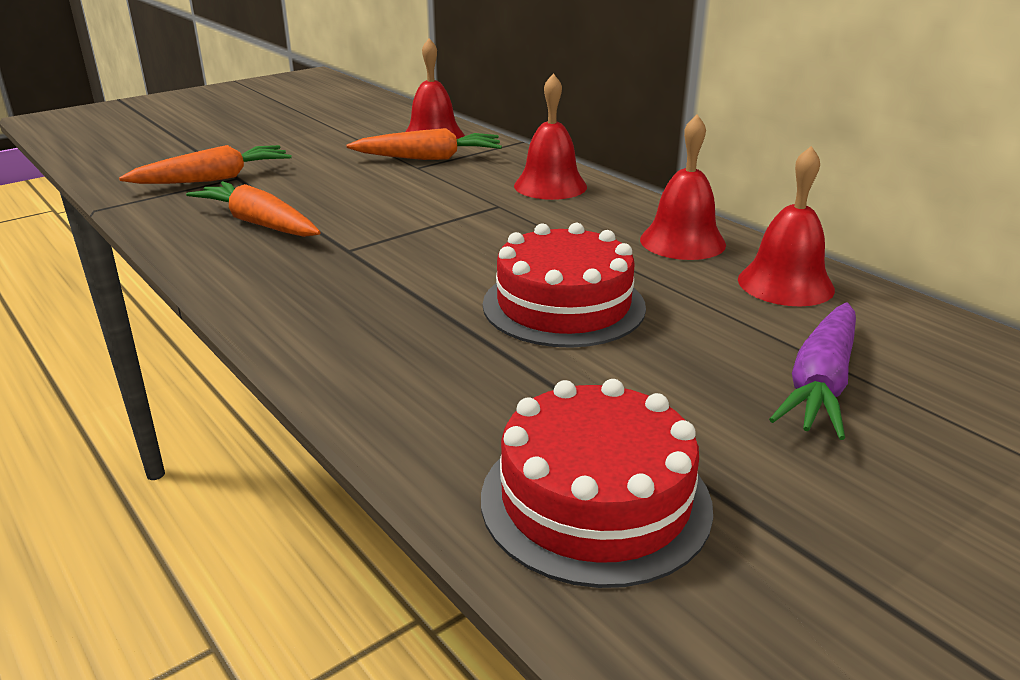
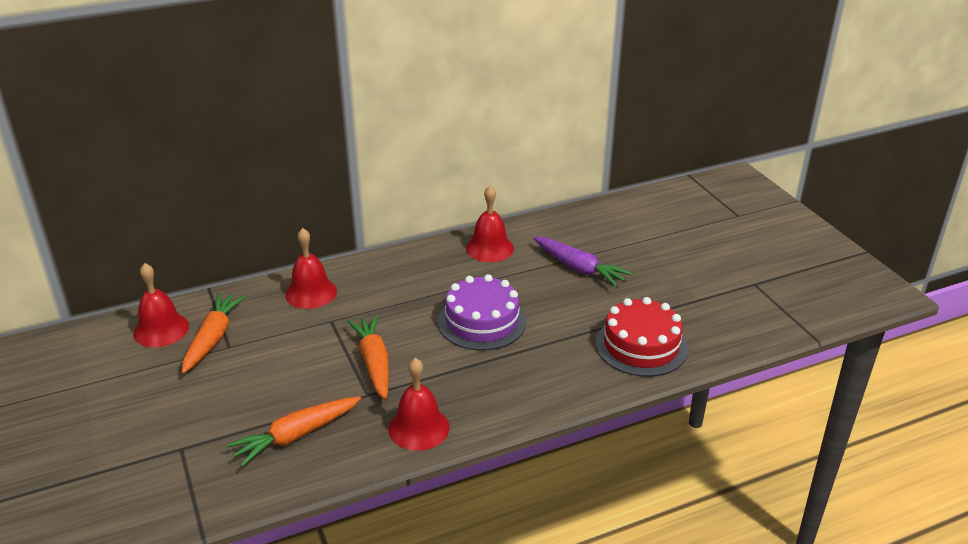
camera: 75 degrees left, 5 degrees up
(214, 179) = (175, 463): orange carrot -> orange carrot (374, 363)
(563, 305) = (482, 321): red cake -> purple cake
(682, 241) = (425, 264): red bell -> red bell (419, 428)

